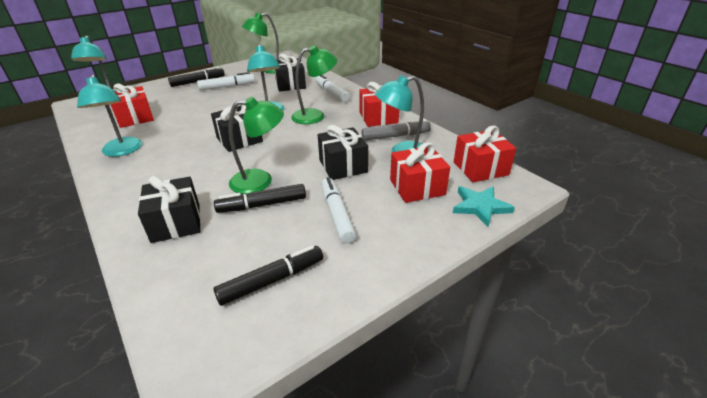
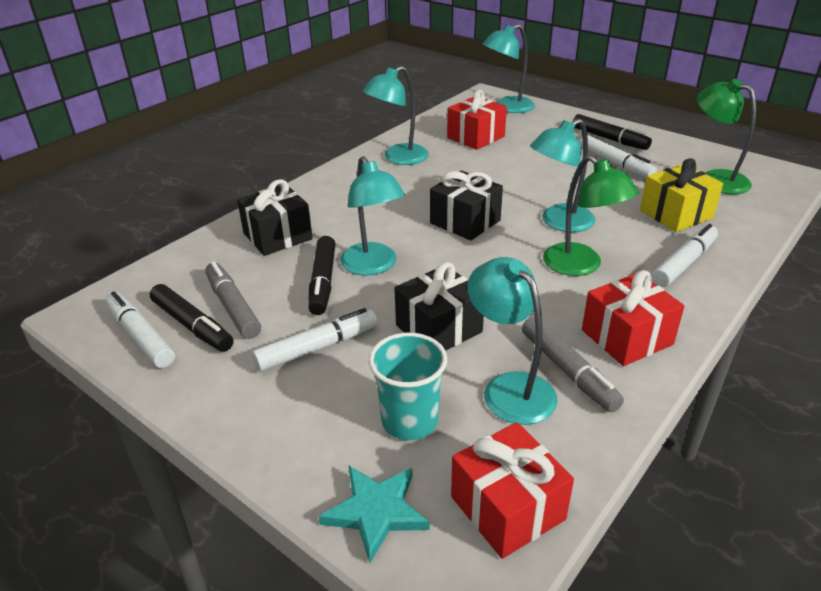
camera: 75 degrees right, 0 degrees up
(260, 181) = (373, 266): green lamp -> turquoise lamp
(261, 254) = (233, 307): none -> grey marker
(262, 205) = (323, 282): black marker -> black marker turned 150 degrees counterclockwise
(267, 318) = (141, 336): none -> white marker
(290, 85) = (676, 214): black gift -> yellow gift
(417, 187) = (409, 421): red gift -> turquoise cup

